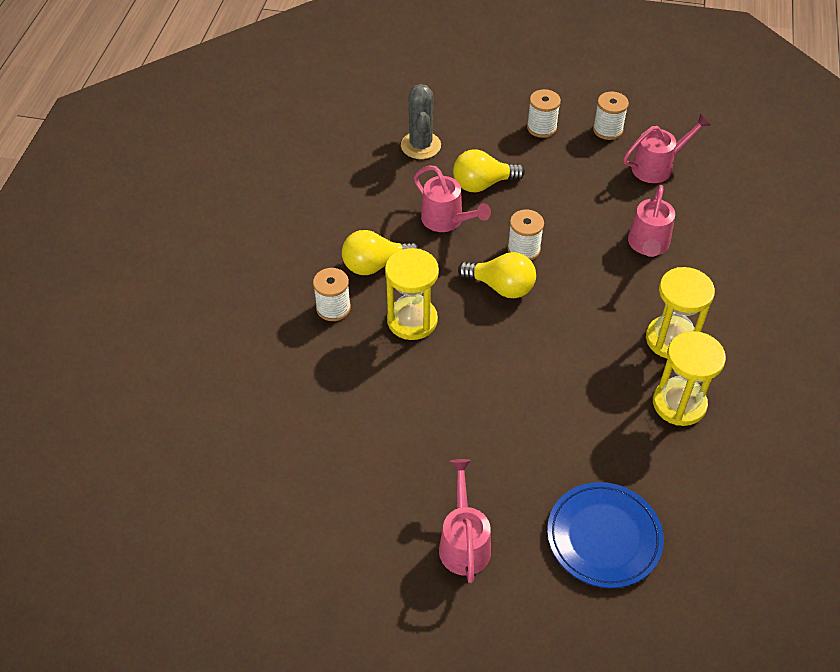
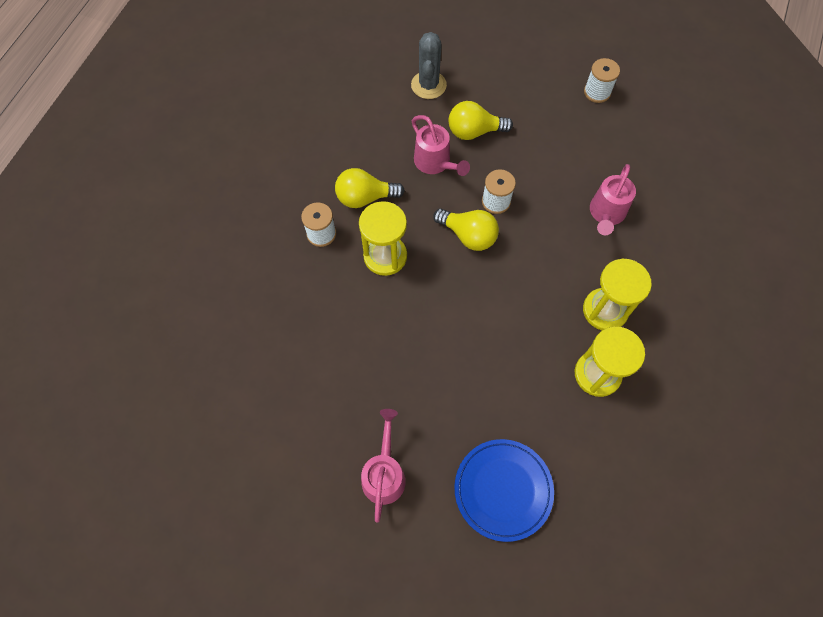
camera: 10 degrees right, 15 degrees up
(541, 127) = (538, 82): white spool -> none
(658, 167) = (633, 136): pink watering can -> none

